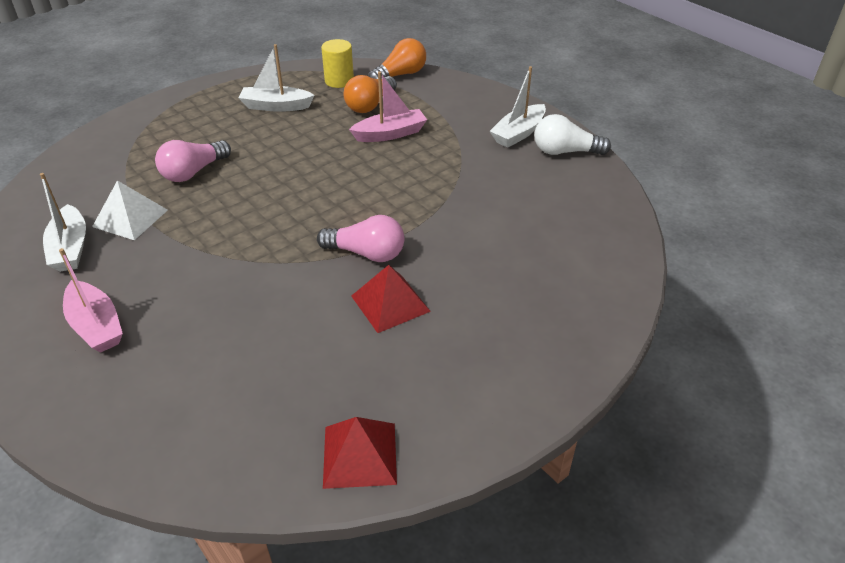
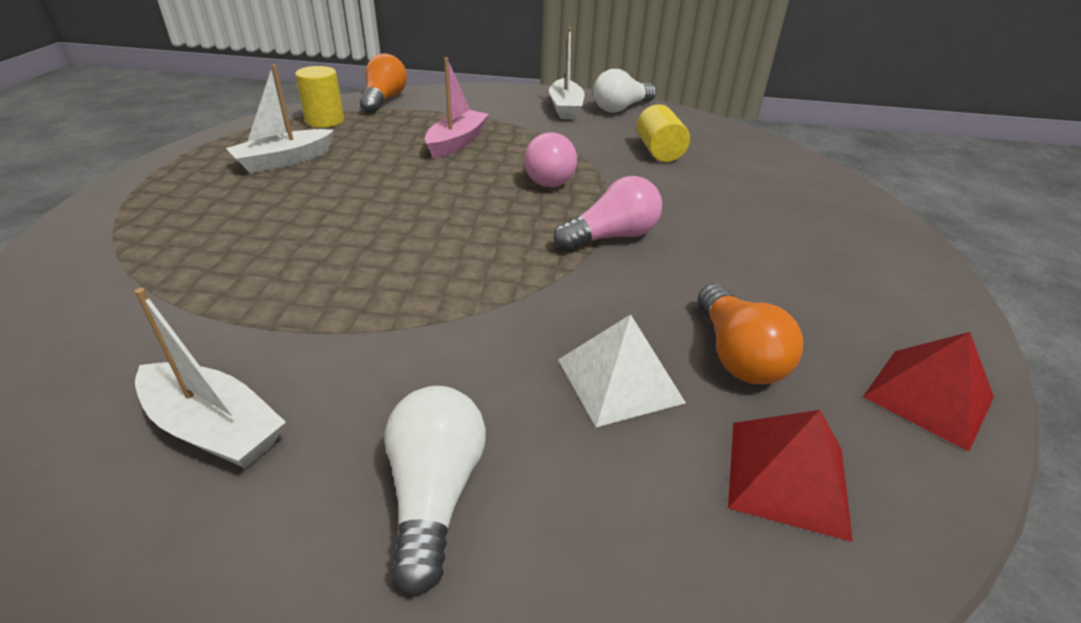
camera: 45 degrees left, 5 degrees down
(96, 326) = (435, 493): pink boat -> white light bulb
(130, 218) = (263, 341): white pyramid -> white pyramid (620, 380)
(193, 172) = (278, 255): pink light bulb -> pink light bulb (549, 176)
(370, 105) = (394, 129): orange light bulb -> orange light bulb (737, 355)
(390, 303) = (706, 263): red pyramid -> red pyramid (787, 476)
(520, 206) = (659, 151): none -> yellow cylinder

